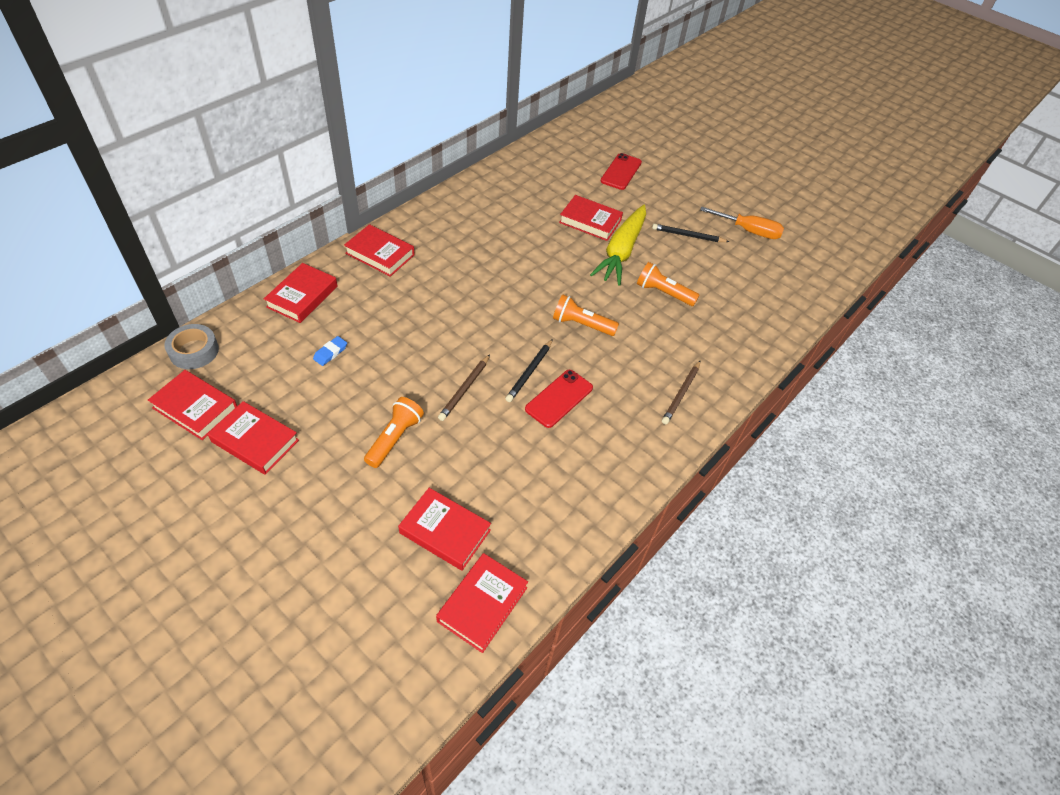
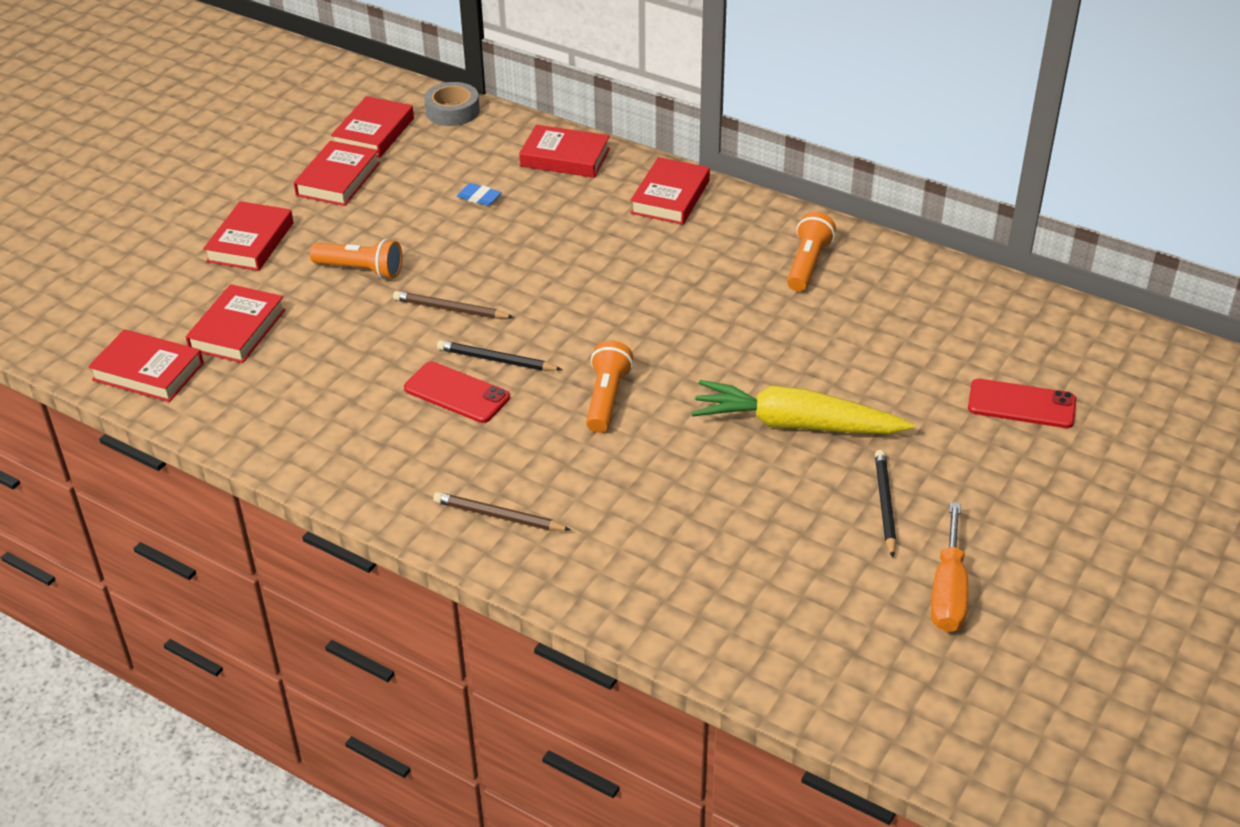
camera: 85 degrees right, 10 degrees down
(590, 221) = (855, 381): red book -> red book (250, 242)
(663, 293) = (716, 482): orange flashlight -> orange flashlight (807, 264)

